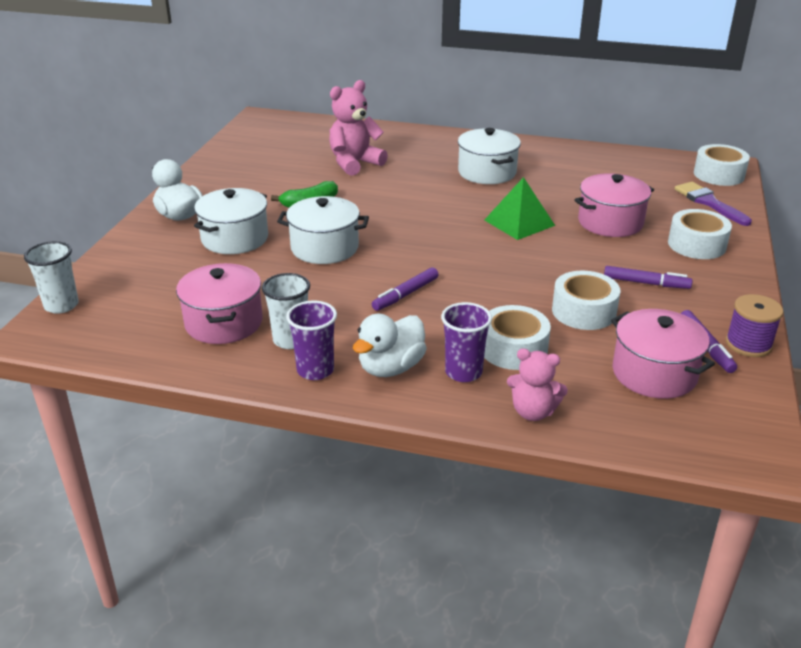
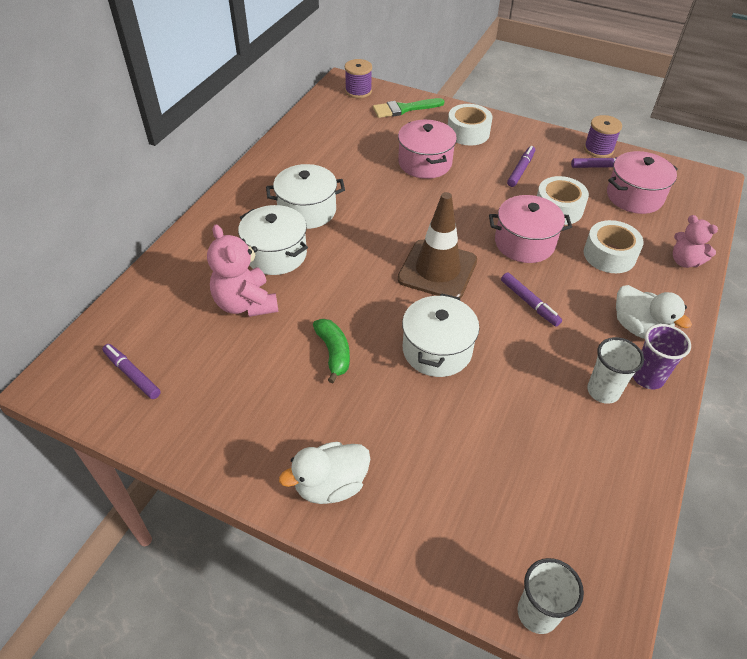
camera: 80 degrees left, 15 degrees up
(223, 323) = (574, 443): pink pot -> pink pot (524, 243)
(235, 239) = (403, 427): white pot -> white pot (276, 254)
(272, 138) = (132, 374): none -> purple marker
(434, 241) = (437, 270): none -> brown traffic cone
(463, 372) = (642, 287): purple cup -> none
(519, 222) = (414, 211): green pyramid -> none
(533, 412) = (685, 261): pink teddy bear -> pink teddy bear turned 105 degrees clockwise
(709, 202) = (404, 109): purple brush -> green brush
(719, 174) = (358, 91): white tape -> purple spool

